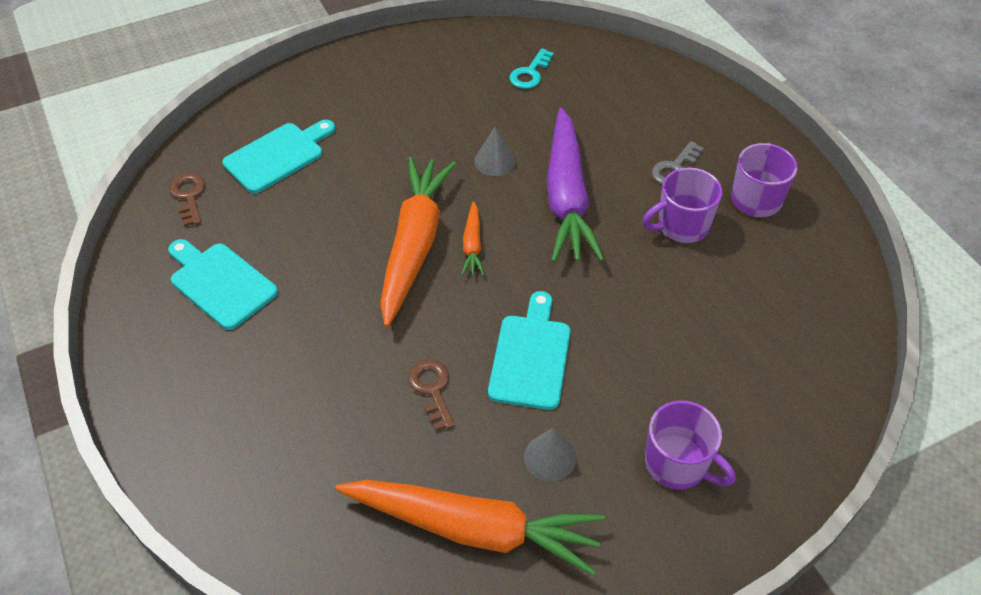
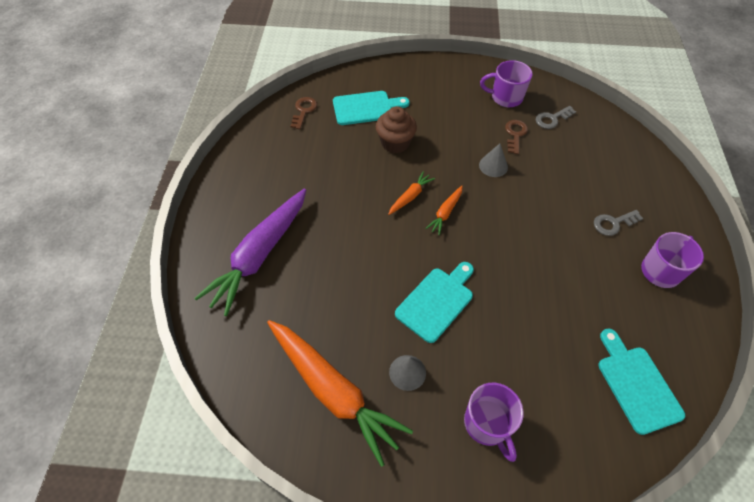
camera: 30 degrees right, 5 degrees up
(220, 283) = (288, 168): turquoise cutting board -> turquoise cutting board (636, 384)
(349, 186) = (395, 143): none -> brown cupcake
(414, 245) = (410, 196): orange carrot -> orange carrot, size x0.44
(432, 389) = (364, 291): brown key -> brown key (515, 134)
(530, 73) = (552, 119): turquoise key -> grey key
(567, 197) = (525, 210): purple carrot -> purple carrot (260, 255)
(681, 226) = (593, 264): purple mug -> purple mug (505, 97)

